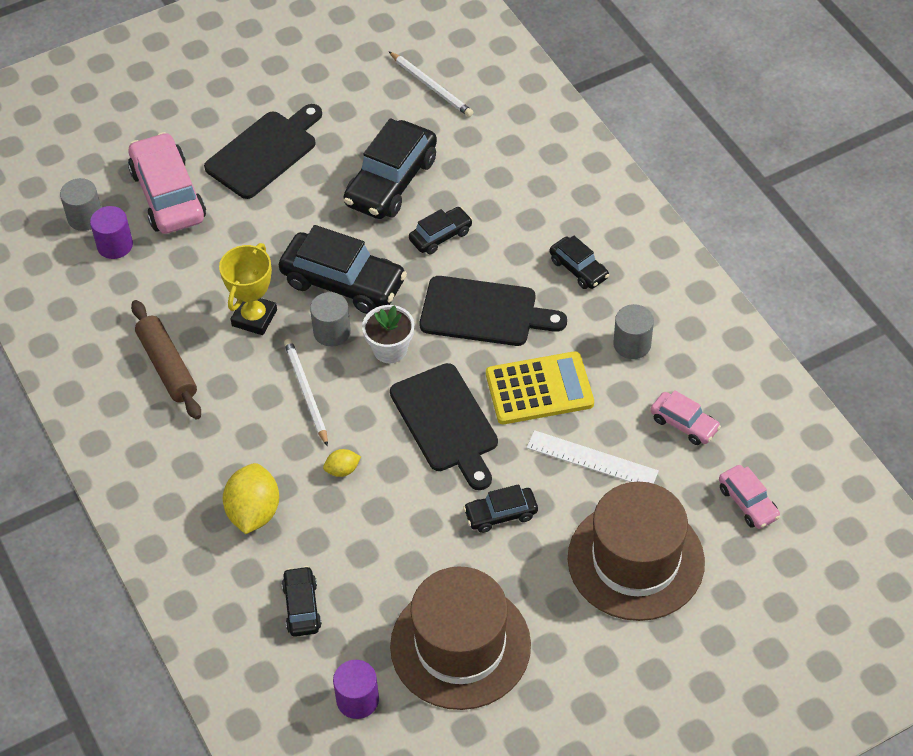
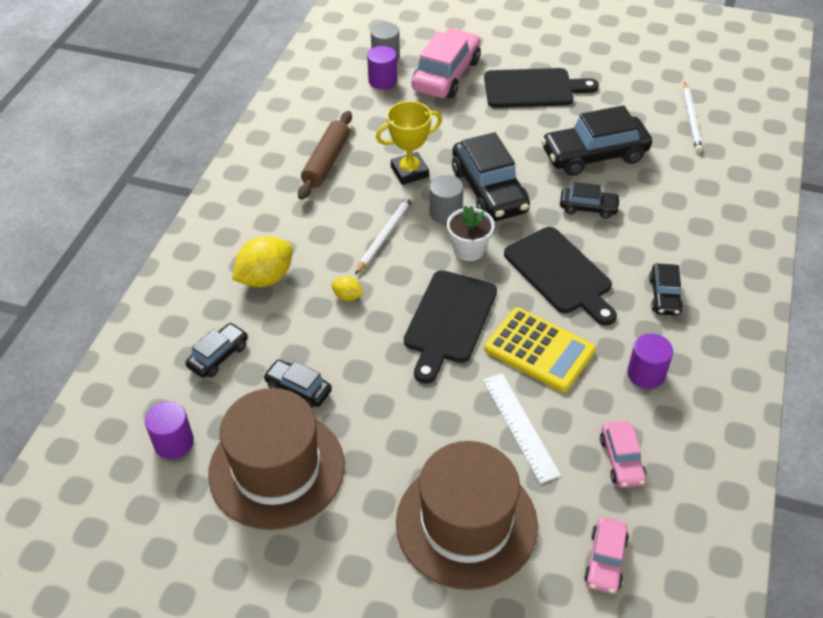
camera: 45 degrees right, 5 degrees down
(501, 514) = (411, 408): black car -> black car (298, 389)
(632, 344) = (646, 374): grey cylinder -> purple cylinder

